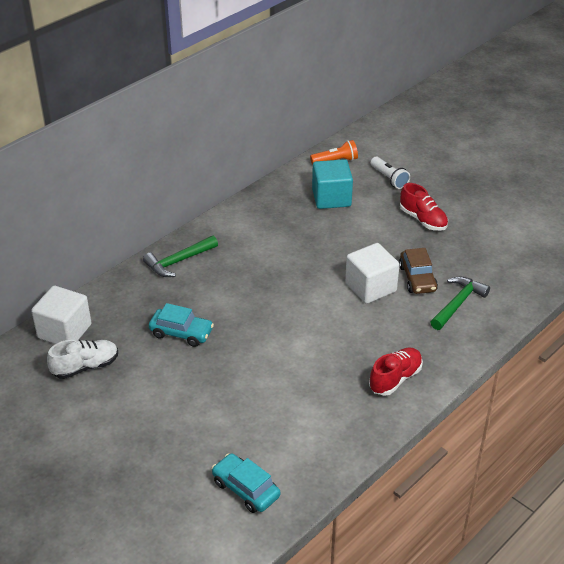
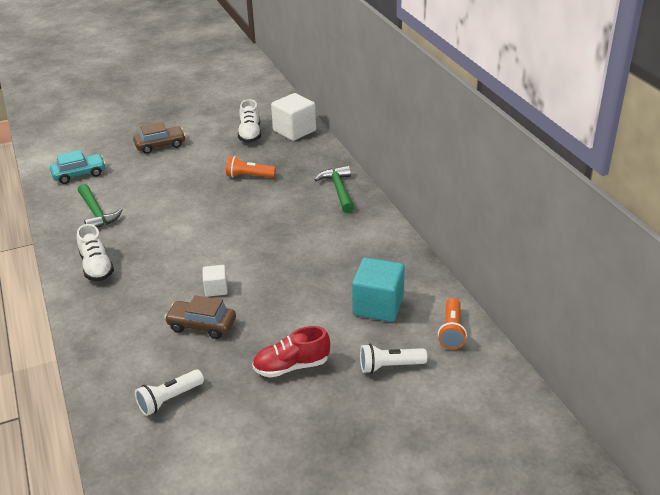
camera: 115 degrees right, 5 degrees down
(143, 441) = (160, 145): none -> brown car
(181, 333) = (249, 176): turquoise car -> orange flashlight
(370, 287) = (216, 289): white cube -> white cube, size x0.53
(395, 379) = (97, 267): red shoe -> white shoe
(458, 304) = (142, 340): green hammer -> green hammer (96, 213)
(498, 265) = (169, 399): none -> white flashlight

